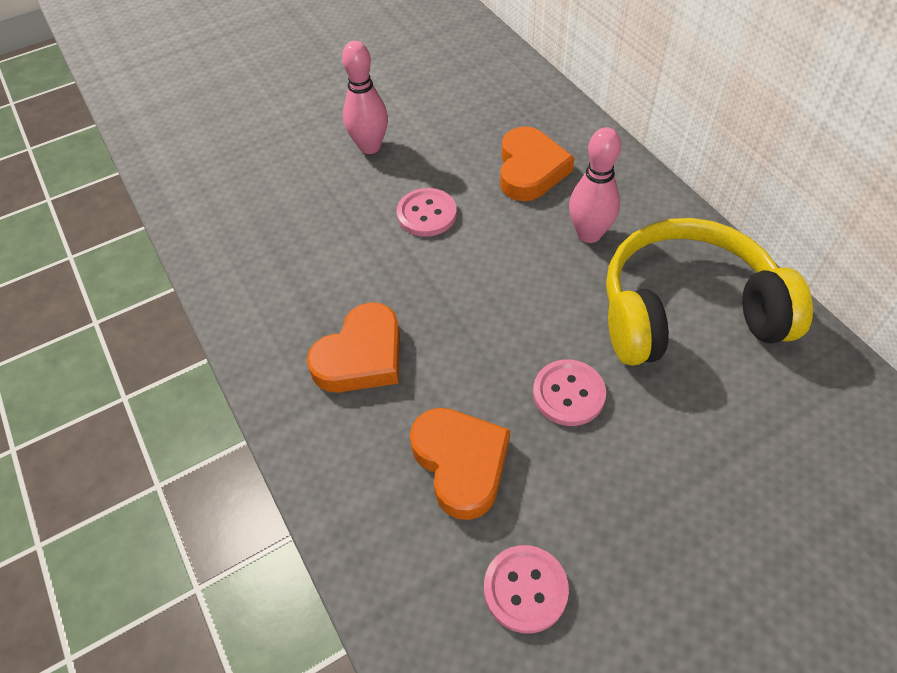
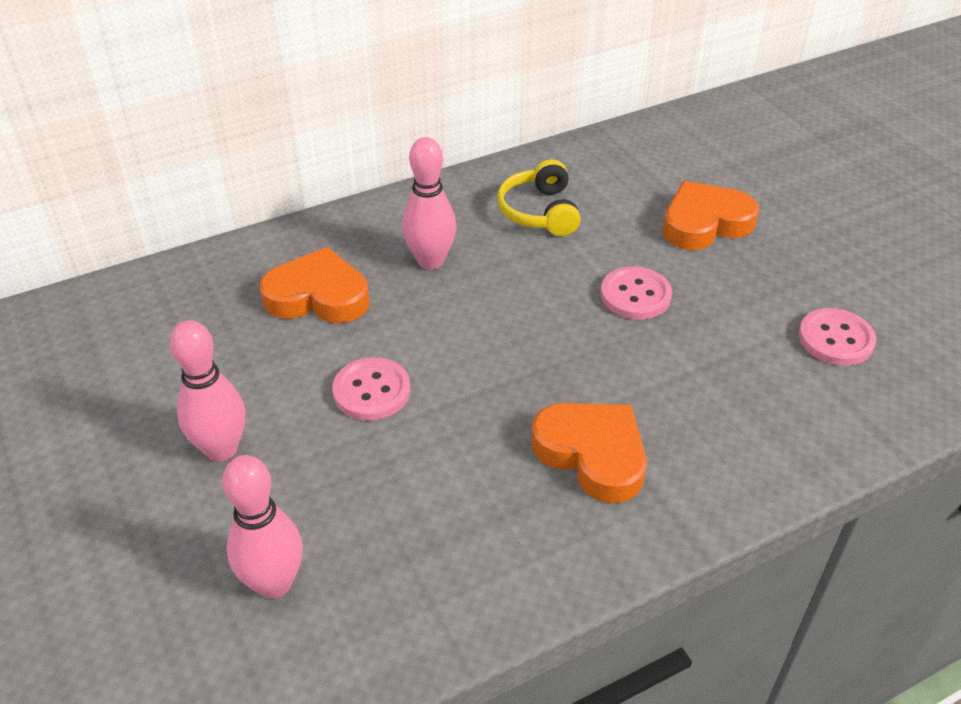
camera: 90 degrees left, 10 degrees down
(261, 189) = (274, 583): none -> pink bowling pin
(461, 463) = (720, 374): orange heart -> orange heart (705, 223)
(687, 311) = (539, 212): yellow headphones -> yellow headphones, size x0.52

